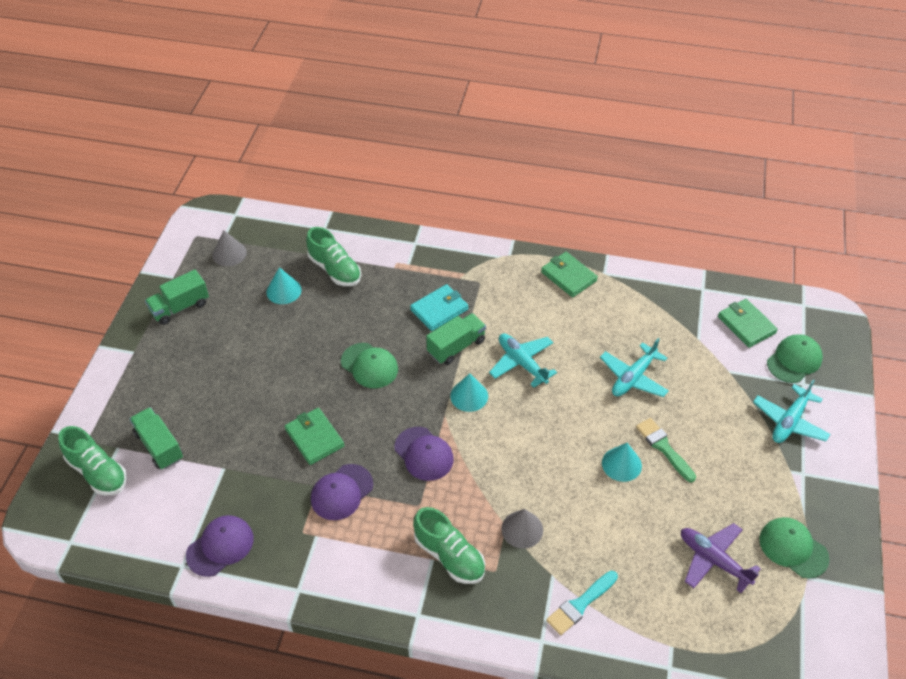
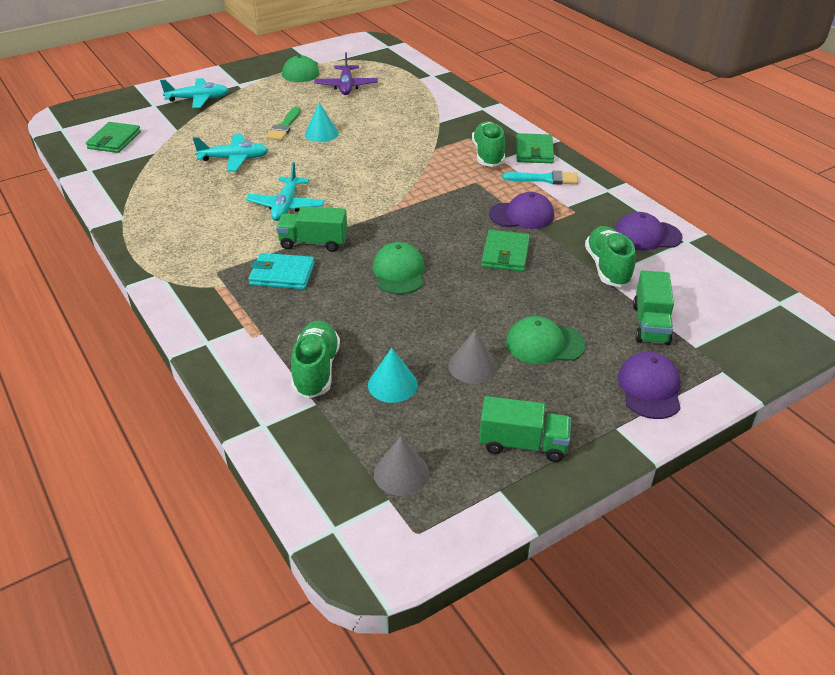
camera: 135 degrees left, 10 degrees down
(98, 472) = (726, 337): green shoe -> green shoe (607, 268)
(424, 454) = (435, 202): purple cap -> purple cap (649, 388)
(469, 396) = (354, 211): turquoise cone -> none
(522, 529) = (427, 142): grey cone -> grey cone (472, 366)
(568, 276) = (149, 232): green wallet -> green wallet (534, 151)
(580, 604) = (441, 107): turquoise brush -> turquoise brush (544, 179)
(794, 360) = (132, 114): green cap -> green cap (545, 344)

